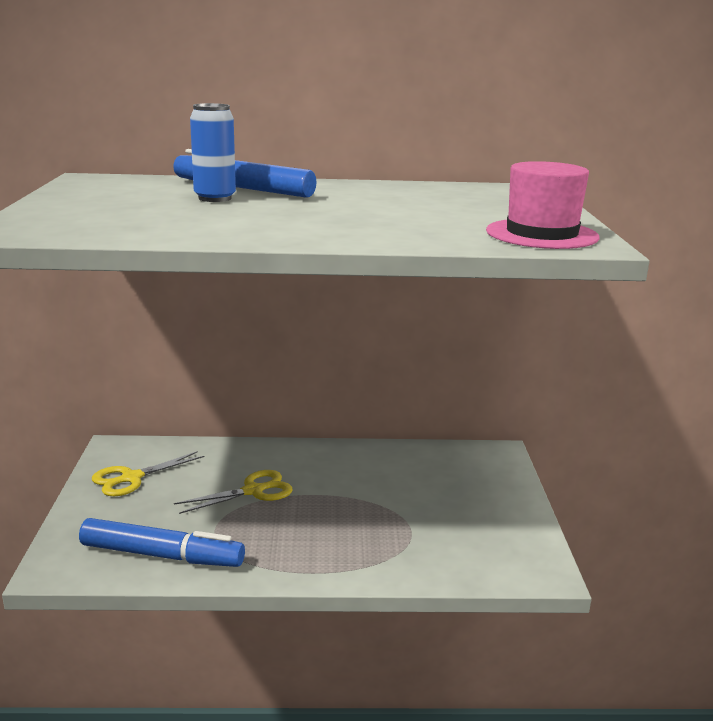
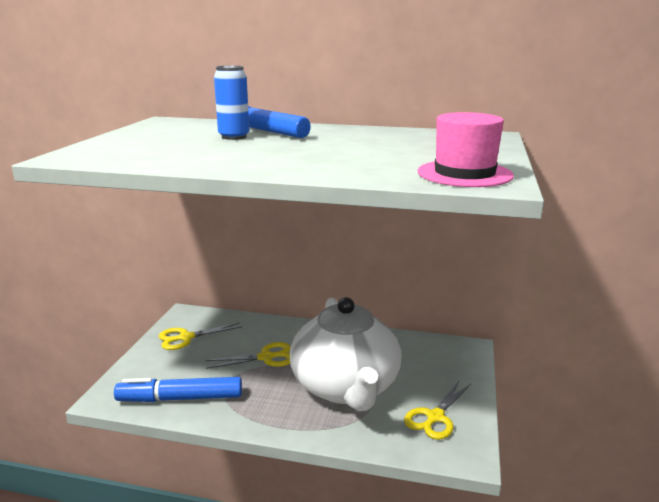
camera: 15 degrees right, 0 degrees up
(161, 555) = (181, 398): blue marker -> blue marker turned 150 degrees clockwise
(371, 515) = (345, 387): none -> white teapot
(491, 535) = (435, 417): none -> yellow scissors

